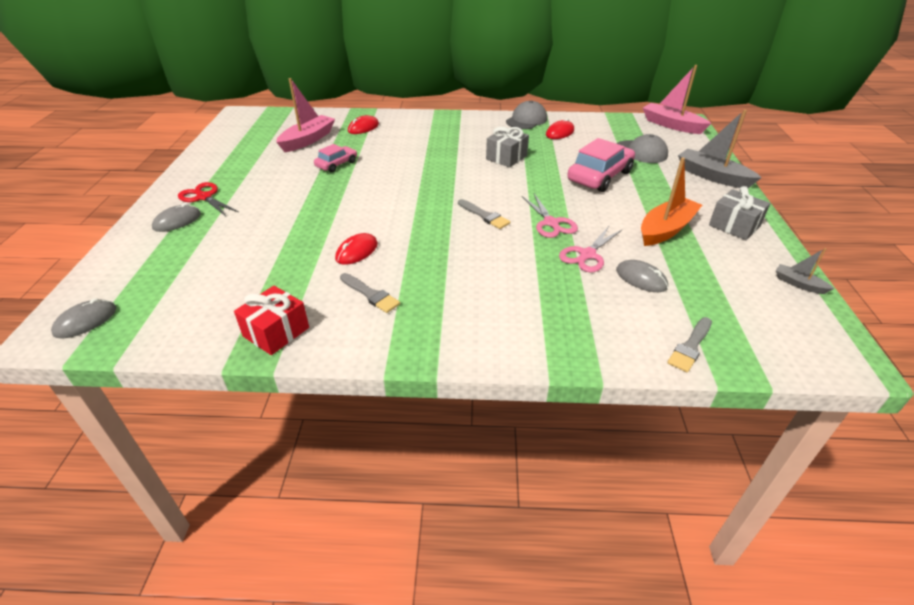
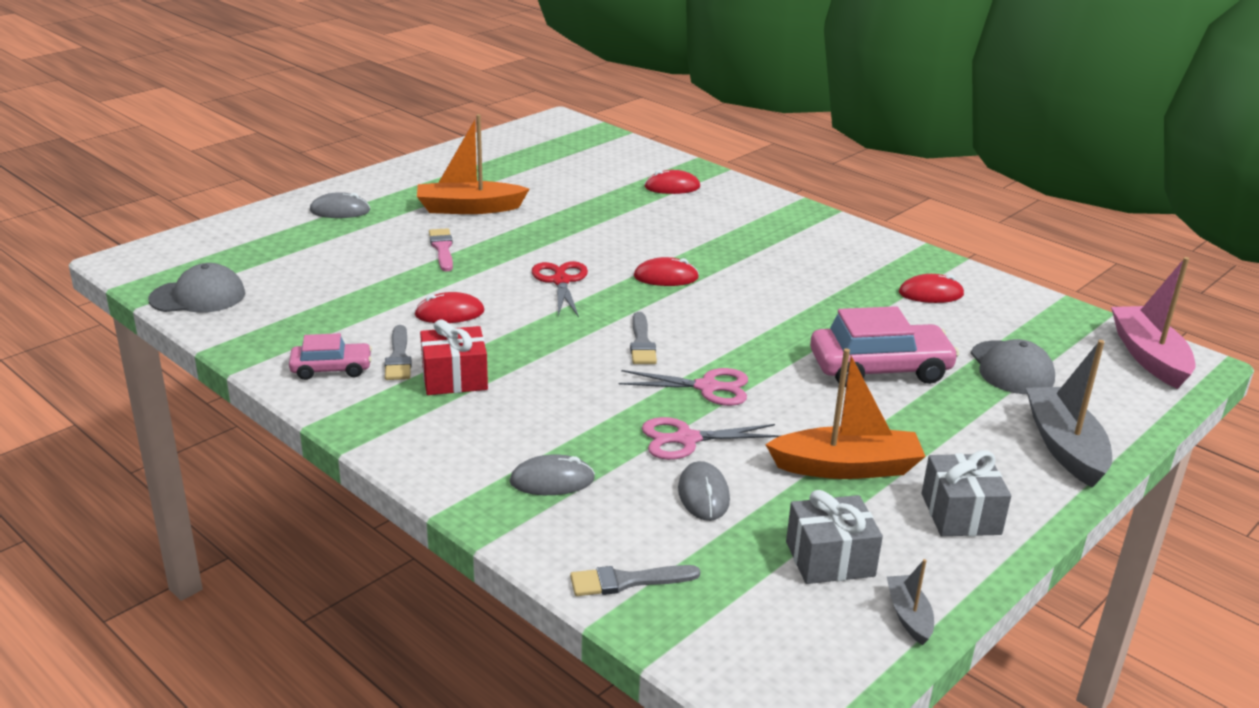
camera: 40 degrees right, 10 degrees down
(85, 321) = (163, 263): grey mouse -> grey mouse (552, 480)
(204, 197) = (394, 198): red scissors -> red scissors (561, 281)
(265, 184) = (469, 208): none -> orange boat
(276, 332) = (276, 345): red gift -> red gift (454, 378)
(288, 215) = (442, 249): none -> pink brush
(308, 140) = (585, 178): pink boat -> none
(336, 164) = (573, 217): pink car -> pink car (331, 369)
(438, 176) = (666, 277): none -> red mouse
(506, 157) = (791, 293): grey gift -> grey gift (830, 559)
(526, 120) = (912, 259): grey cap -> grey cap (198, 296)
(551, 223) = (707, 387): pink scissors -> pink scissors turned 105 degrees counterclockwise

